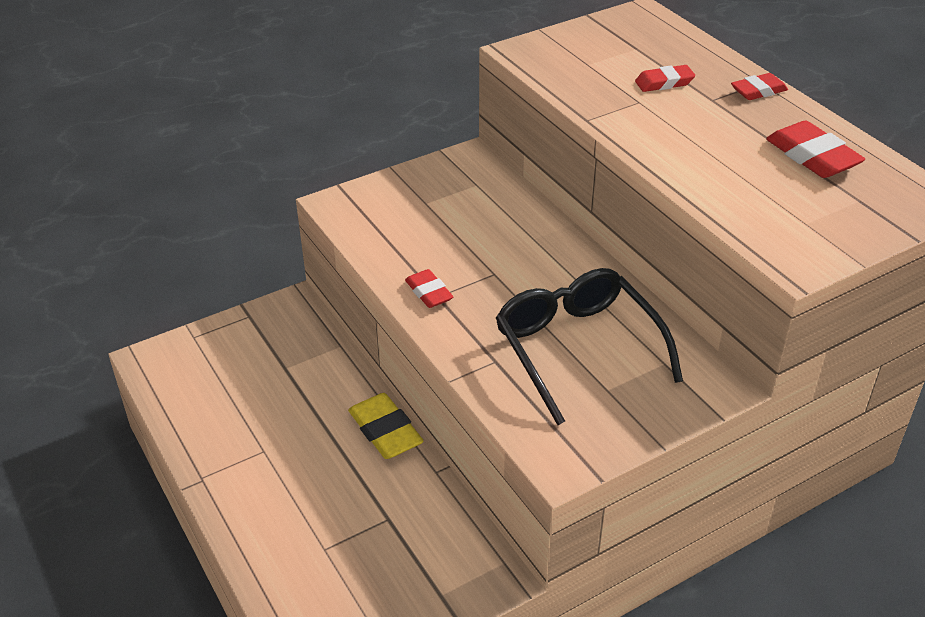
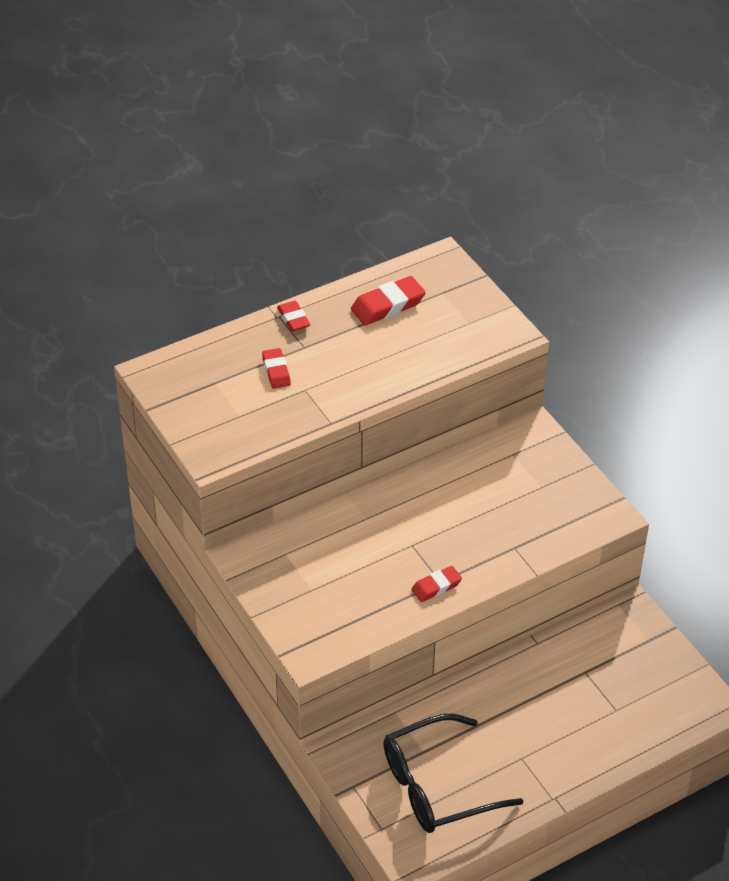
camera: 90 degrees left, 5 degrees up
(385, 431) = (497, 676): yellow eraser -> none
(578, 349) = (500, 500): black glasses -> black glasses (437, 785)

